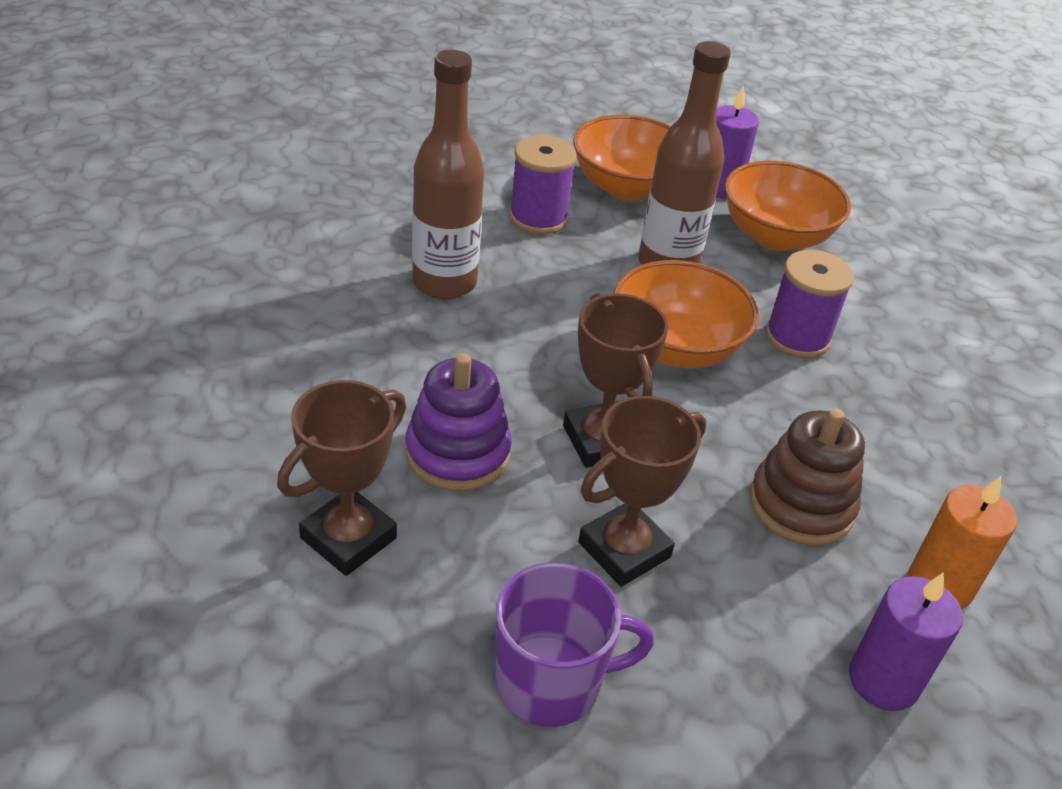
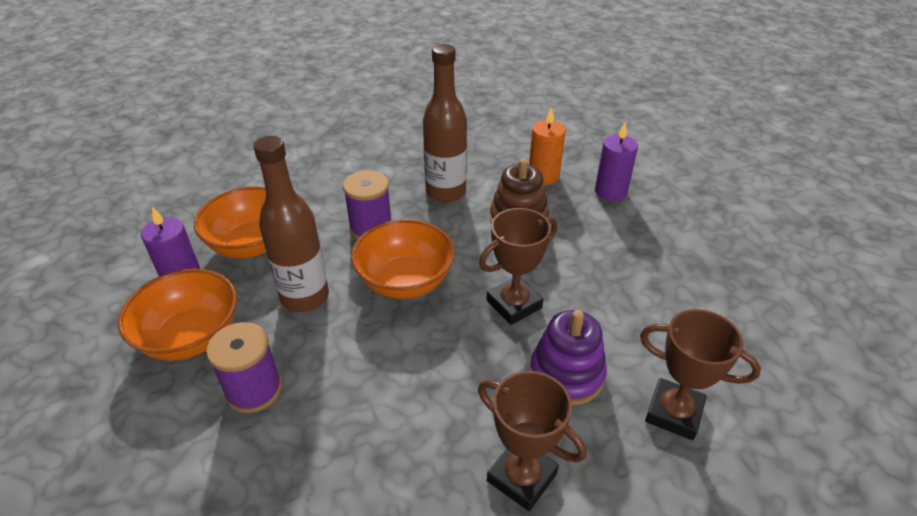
camera: 100 degrees left, 0 degrees up
(444, 283) = (375, 436): brown bottle -> brown bottle (446, 192)
(550, 682) = (697, 296): purple mug -> none
(624, 549) = (594, 282): brown trophy -> brown trophy (521, 477)

